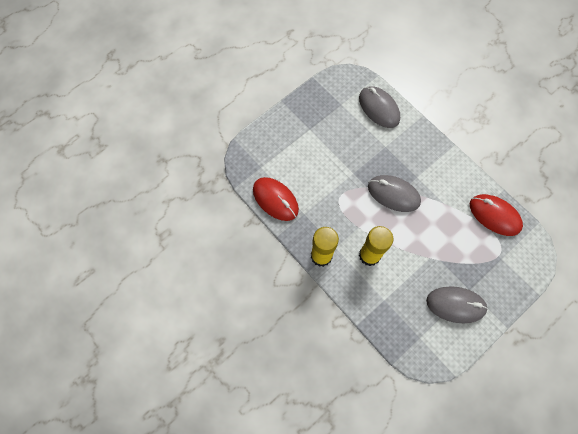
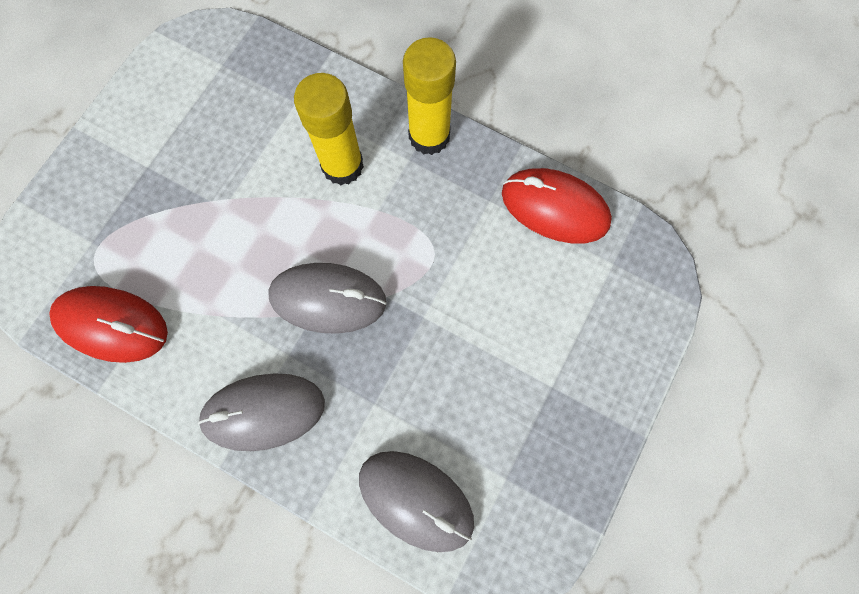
camera: 160 degrees right, 5 degrees up
(455, 305) = (168, 133): grey mouse -> grey mouse (264, 411)

